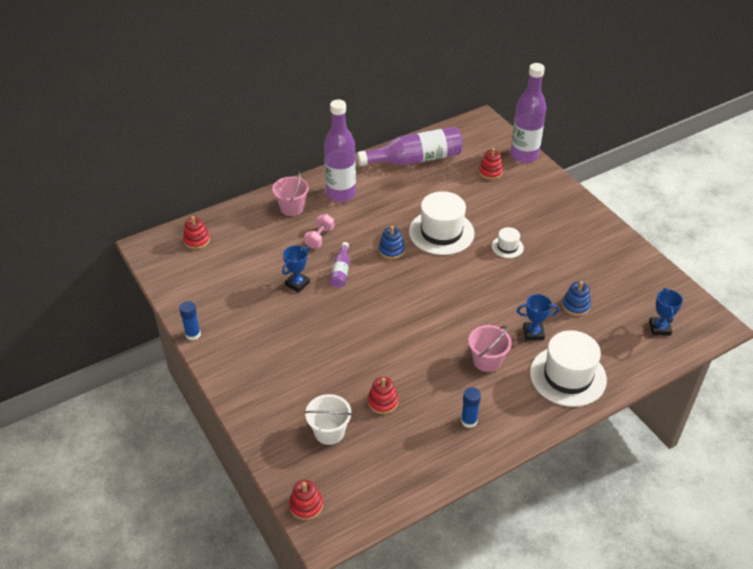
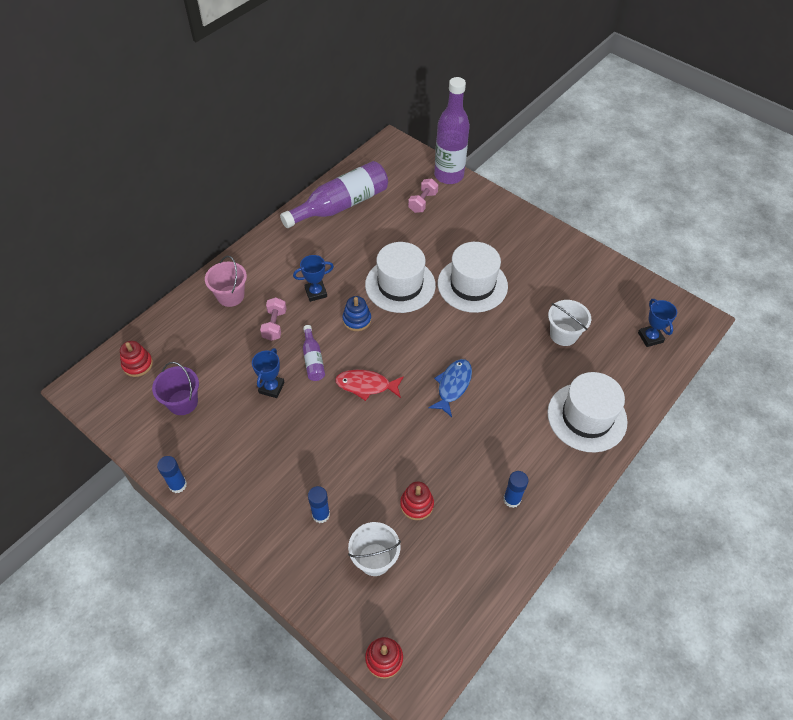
camera: 20 degrees left, 10 degrees up
(221, 276) = (183, 402): none -> purple bucket
(298, 387) = (321, 514): none -> blue glue stick
(341, 194) = (277, 265): purple bottle -> none
(378, 302) = (366, 385): none -> red fish
(454, 321) = (453, 386): none -> blue fish
(487, 361) = (503, 423): pink bucket -> none
(490, 172) = (422, 202): red stacking toy -> pink dumbbell
(507, 247) = (472, 285): white hat -> white hat, size x2.08
(533, 333) = (535, 377): blue trophy -> blue trophy (316, 292)
(575, 306) = (563, 334): blue stacking toy -> white bucket

